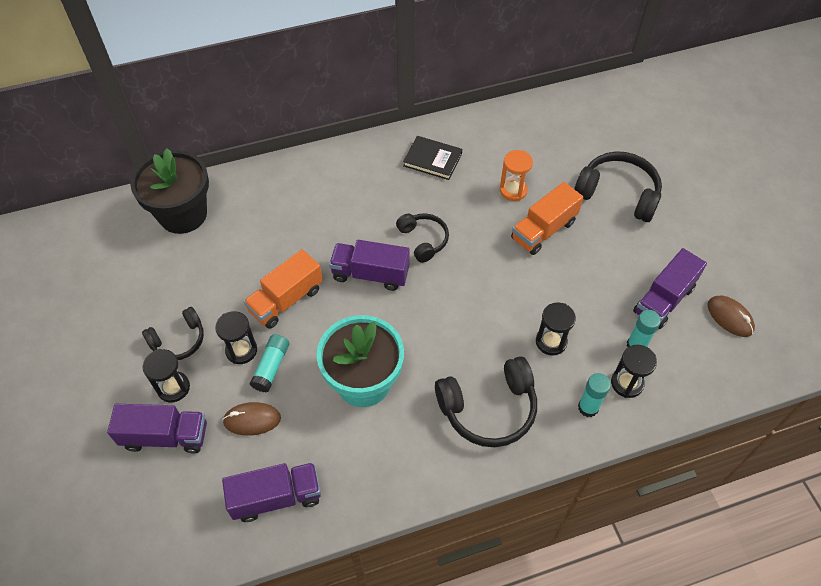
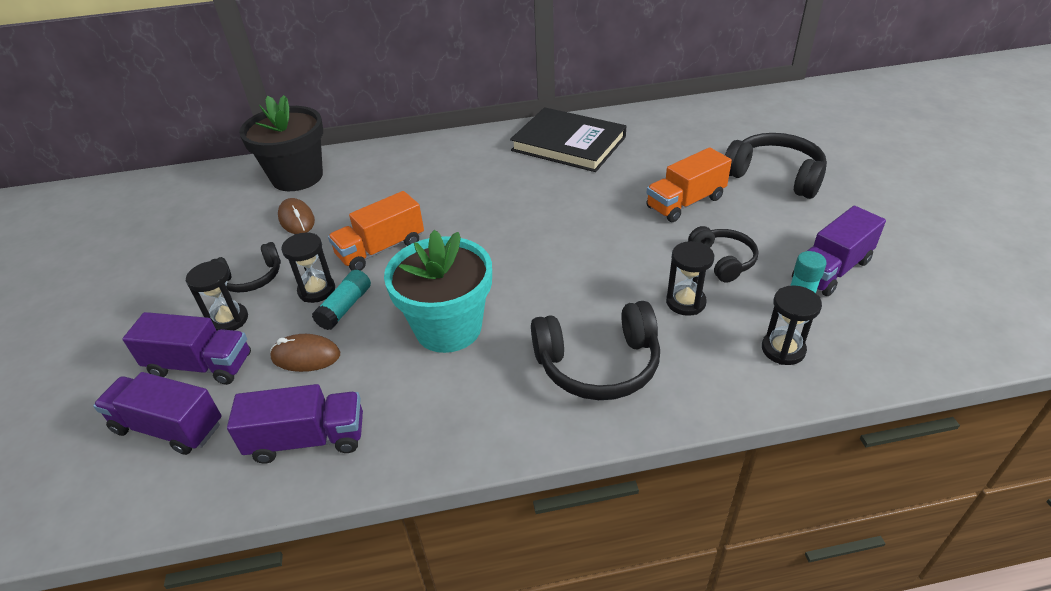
camera: 10 degrees right, 15 degrees down
(370, 274) = (480, 231): purple truck -> purple truck (168, 427)
(423, 240) = (546, 206): black headphones -> black headphones (723, 260)
(432, 160) = (568, 144): black book -> black book, size x1.77
(513, 190) = (653, 169): orange hourglass -> none
(588, 407) = (729, 372): turquoise glue stick -> none
(730, 317) = (920, 291): brown mouse -> brown mouse (297, 219)

